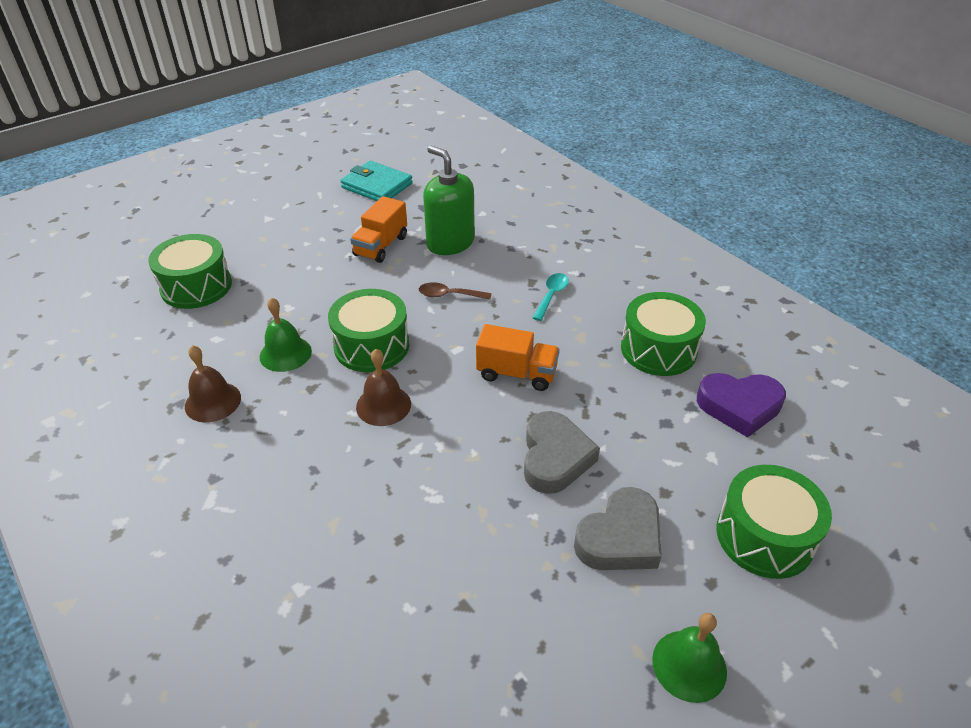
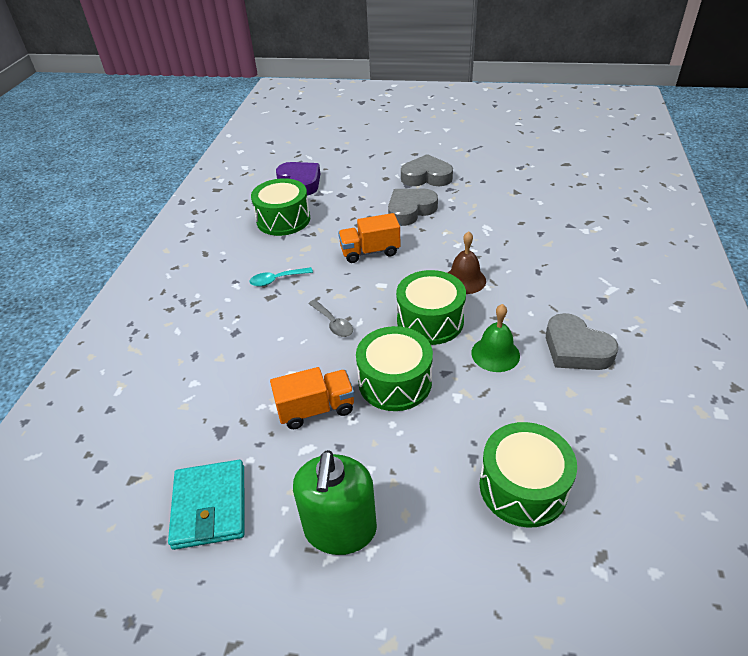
camera: 130 degrees left, 0 degrees up
(213, 402) = (576, 349): brown bell -> grey heart
(449, 295) = (333, 323): brown spoon -> grey spoon
(450, 243) = (264, 369): green soap dispenser -> green soap dispenser (340, 529)
(517, 373) = (370, 252): orange truck -> orange truck turned 75 degrees counterclockwise
(689, 665) = (455, 145): green bell -> none
(764, 536) = (374, 152): green drum -> green drum (395, 382)

